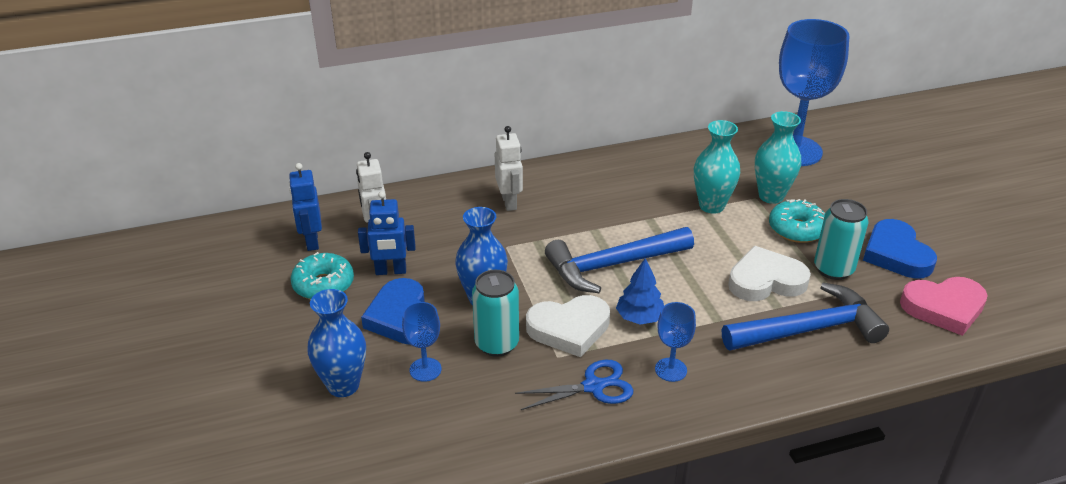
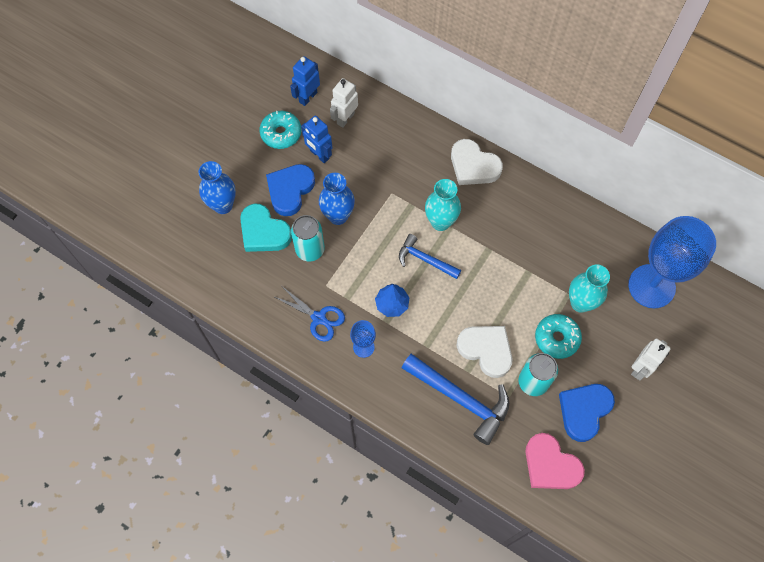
camera: 50 degrees right, 30 degrees up
(425, 369) = (264, 232): blue goblet -> turquoise heart
(509, 202) = (433, 163): white robot -> white robot (640, 368)
(569, 329) = (352, 275): white heart -> white heart (473, 166)
(613, 265) = (425, 260): blue hammer -> blue hammer, size x0.60
(711, 206) = (536, 275): turquoise vase -> turquoise vase (440, 222)

